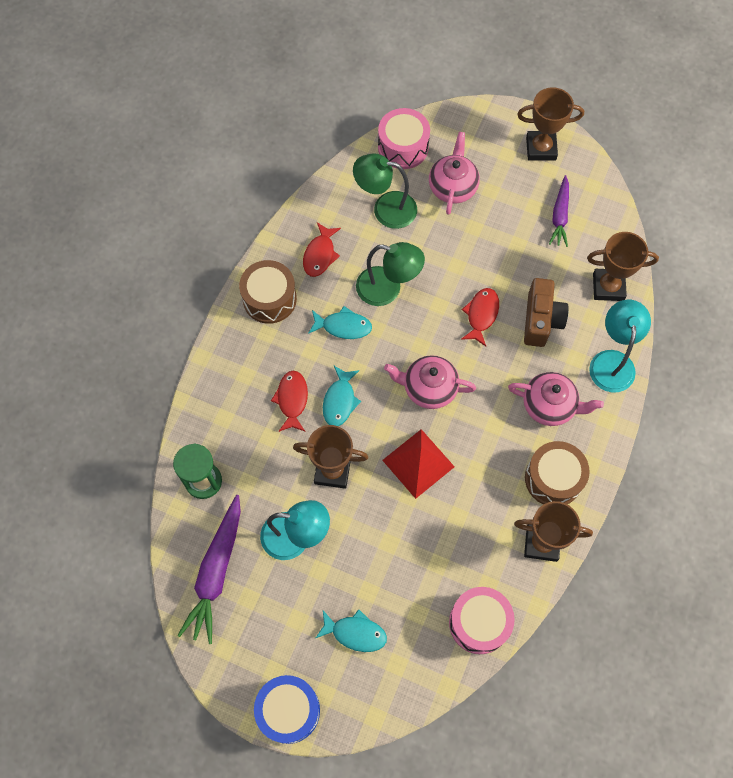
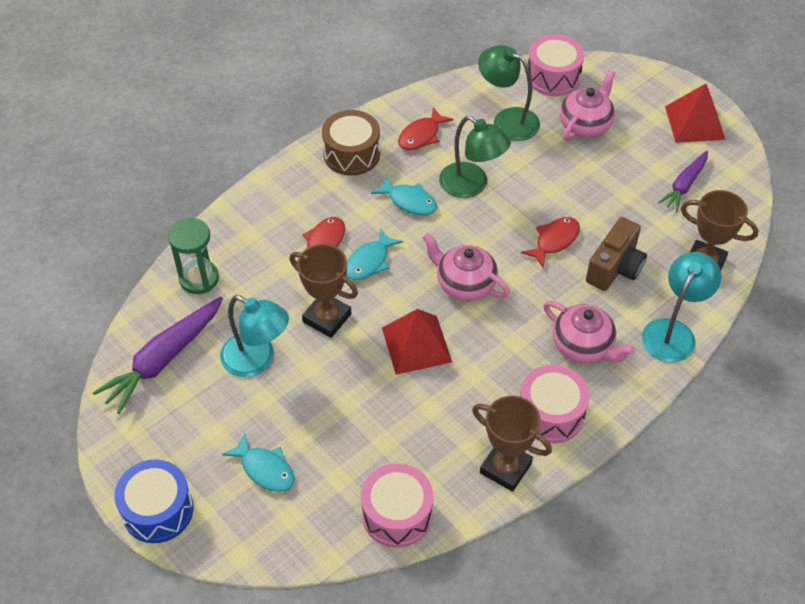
camera: 25 degrees right, 15 degrees down
(541, 148) = (695, 122): brown trophy -> red pyramid
(553, 479) = (551, 414): brown drum -> pink drum

